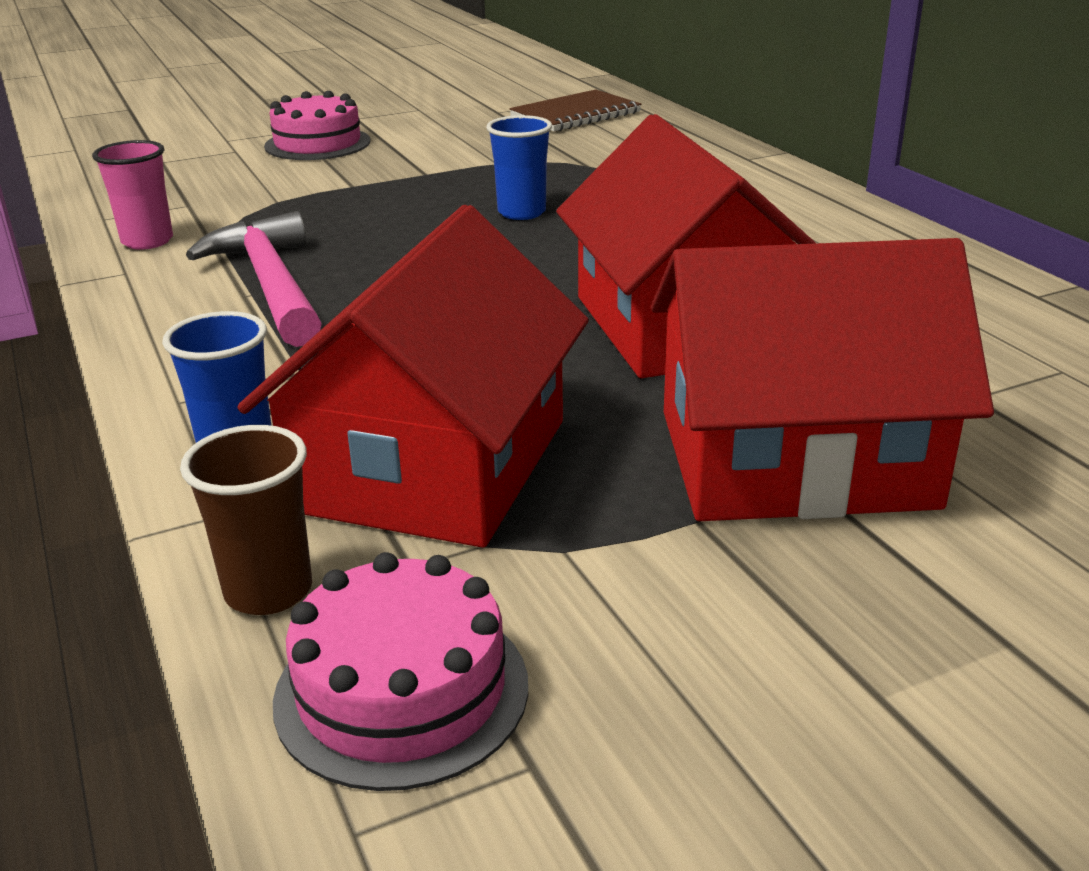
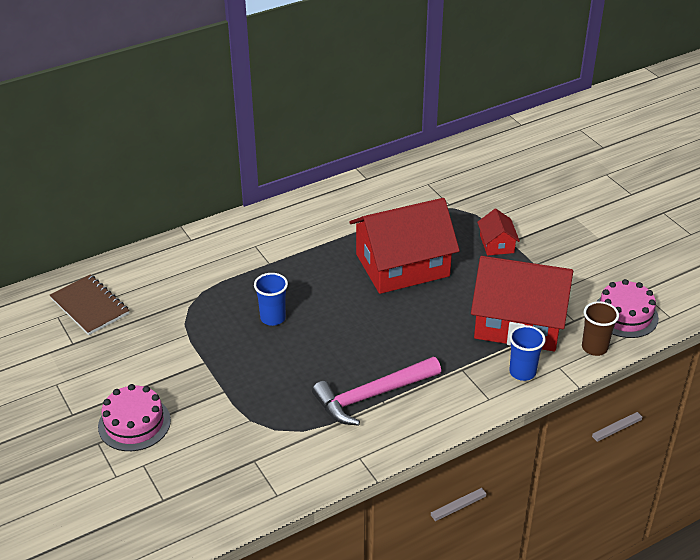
camera: 95 degrees left, 10 degrees up
(147, 241) = (315, 461): pink cup -> none
(794, 458) = (496, 244): red house -> red house, size x0.44

